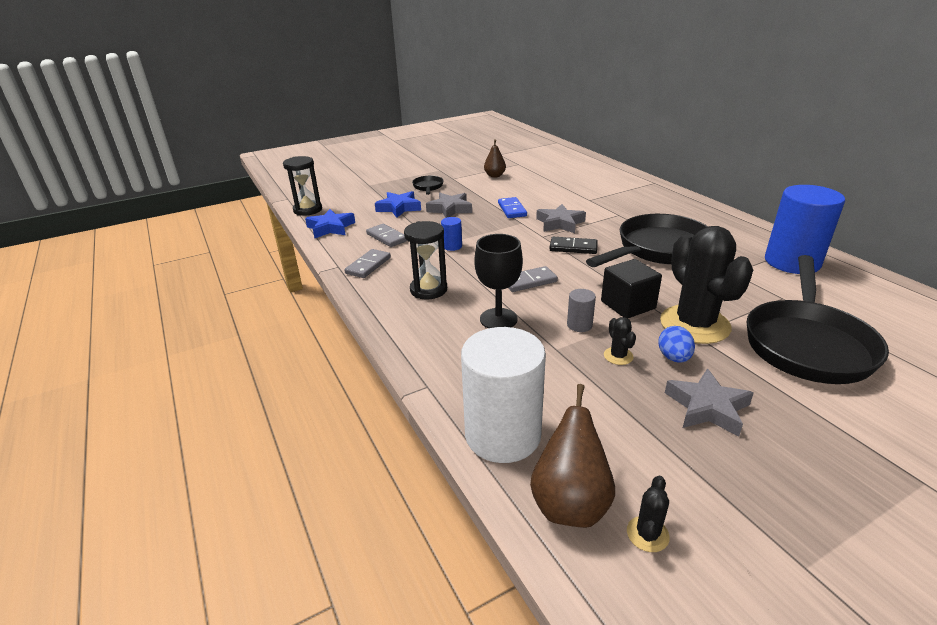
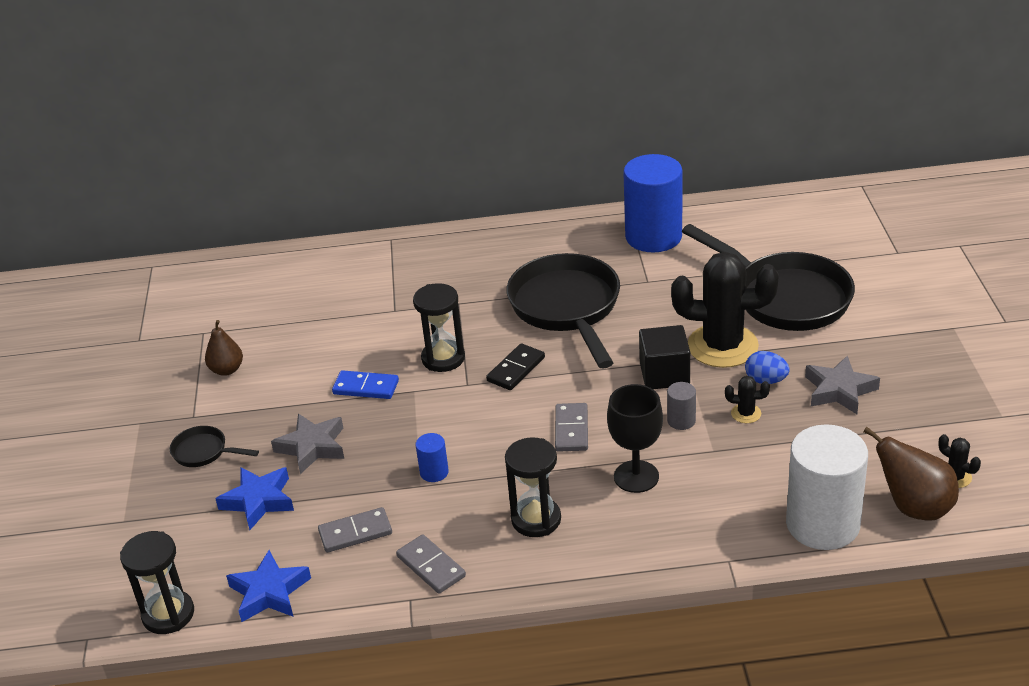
camera: 65 degrees left, 5 degrees up
(560, 223) = (443, 358): grey star -> black hourglass

